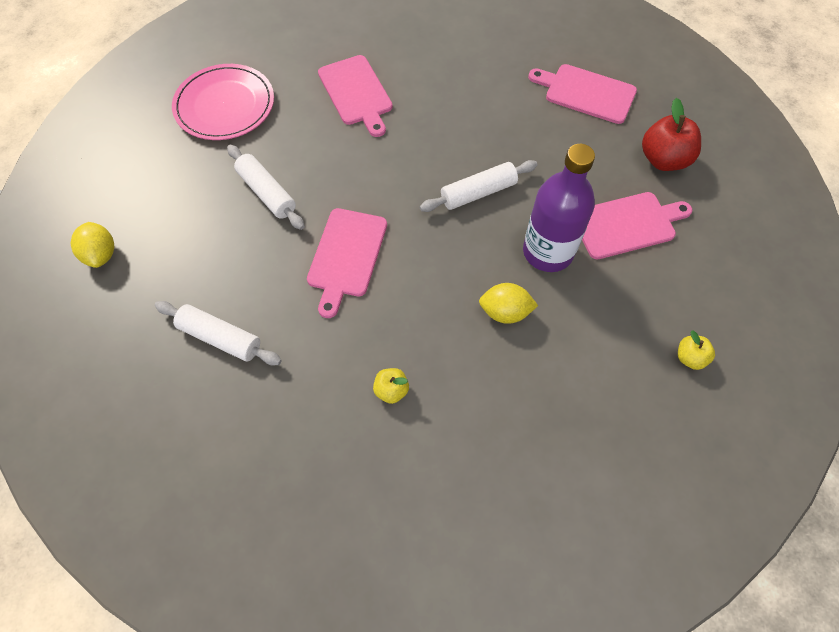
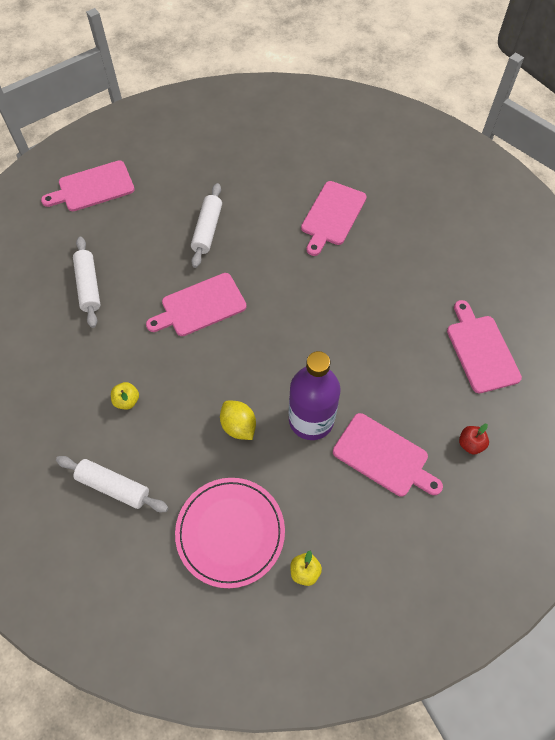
camera: 50 degrees right, 0 degrees up
(101, 254) = (93, 187): yellow lemon -> pink cutting board
(225, 105) = (251, 158): pink plate -> pink plate (230, 532)
(478, 192) = (320, 344): white rolling pin -> white rolling pin (114, 486)
(663, 160) = (470, 444): red apple -> red apple, size x0.54

